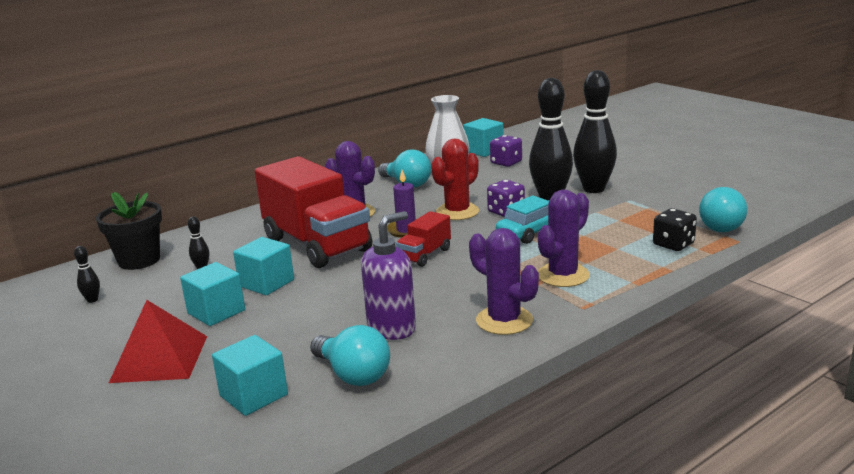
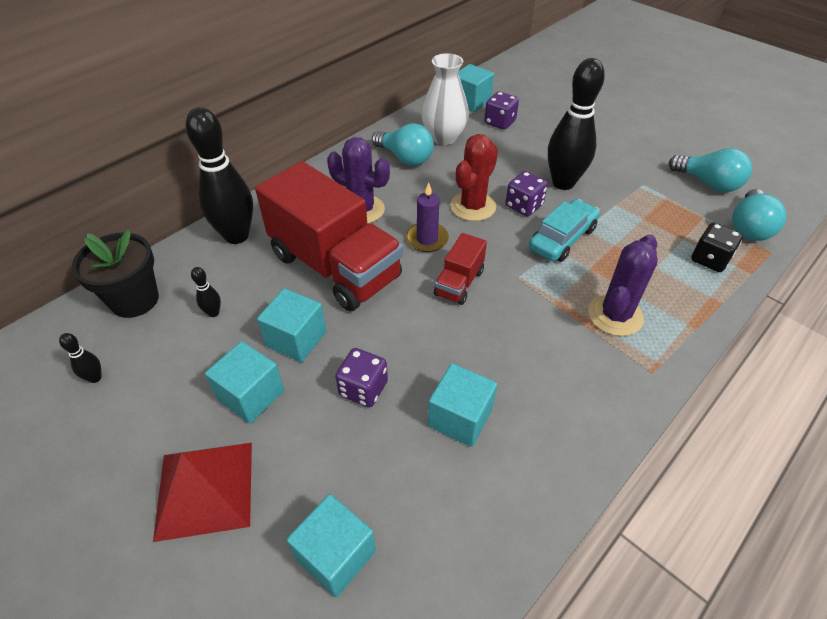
camera: 10 degrees left, 25 degrees up
(313, 311) = (363, 389): none -> purple dice
(353, 375) = (440, 507): turquoise light bulb -> turquoise light bulb (708, 183)
(392, 328) = (460, 417): purple soap dispenser -> turquoise cube
(504, 320) = (577, 398): purple cactus -> none
(594, 189) = (602, 167): black bowling pin -> black bowling pin (236, 236)

